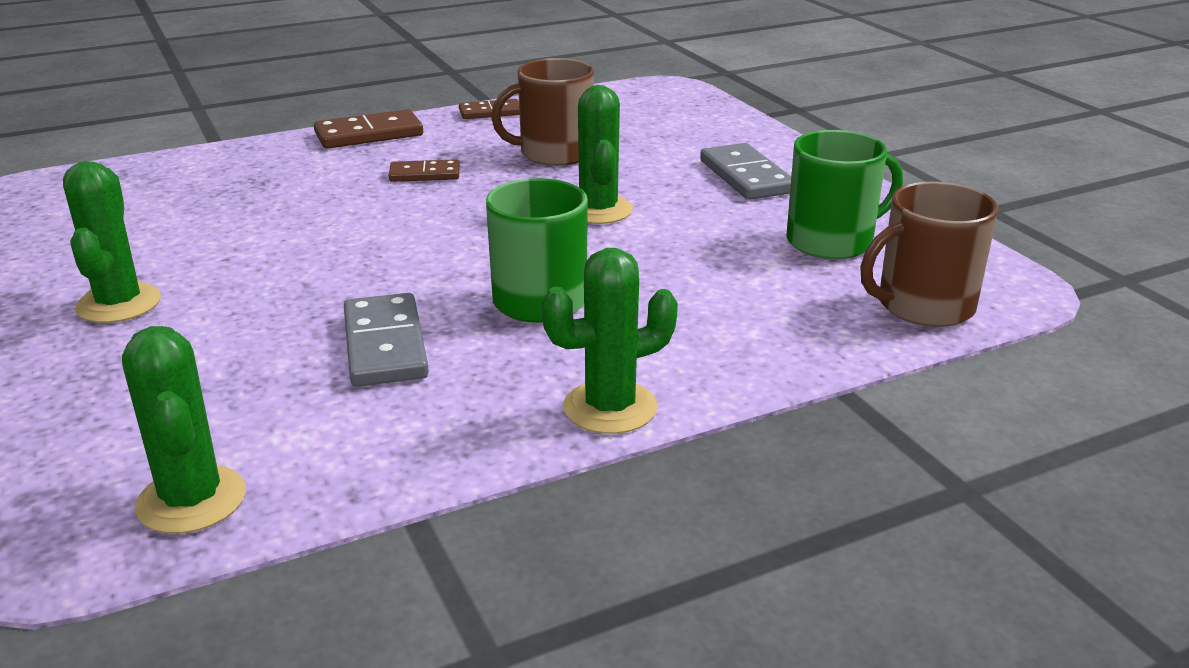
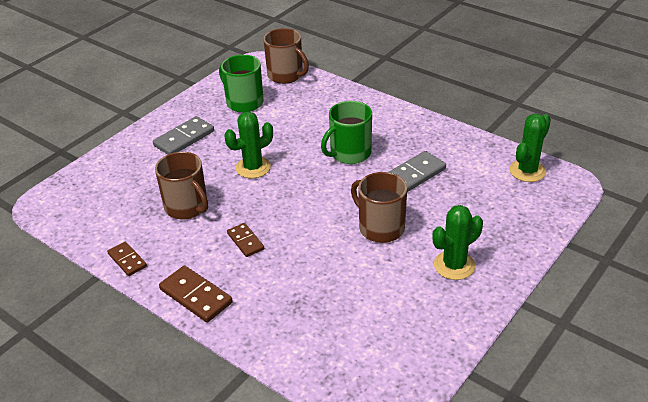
camera: 115 degrees left, 10 degrees up
(300, 270) = (380, 227): none -> brown mug
(610, 407) = (405, 115): green cactus -> none

